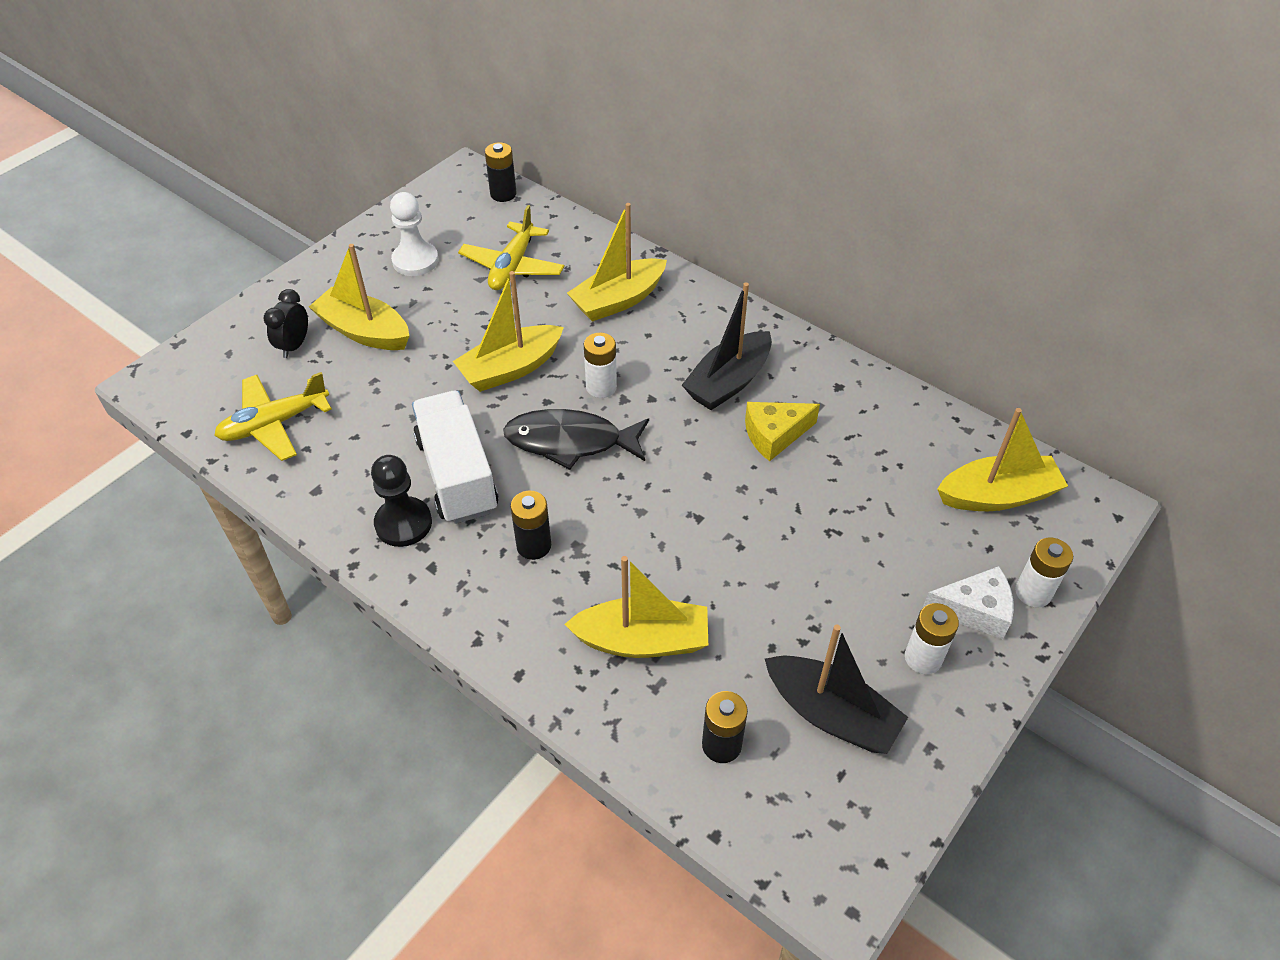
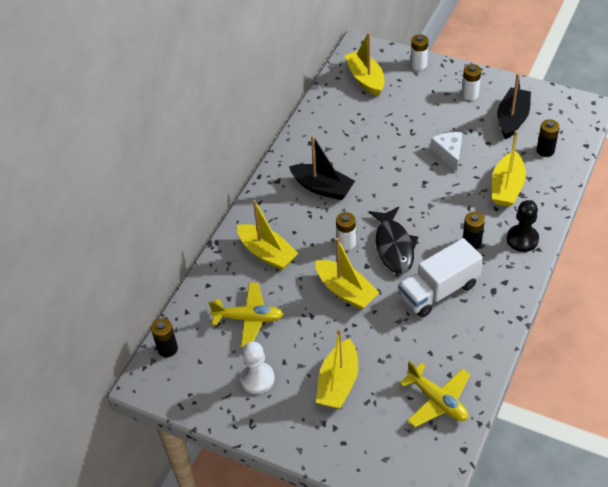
camera: 100 degrees left, 0 degrees up
(294, 346) = (365, 419): black clock -> none
(403, 523) = (482, 304): black pawn -> black pawn (522, 239)
(642, 640) = (507, 187): yellow boat -> yellow boat turned 150 degrees counterclockwise
(774, 435) = (356, 162): yellow cheese -> none
(974, 610) = (437, 81): white cheese -> white cheese (449, 153)

